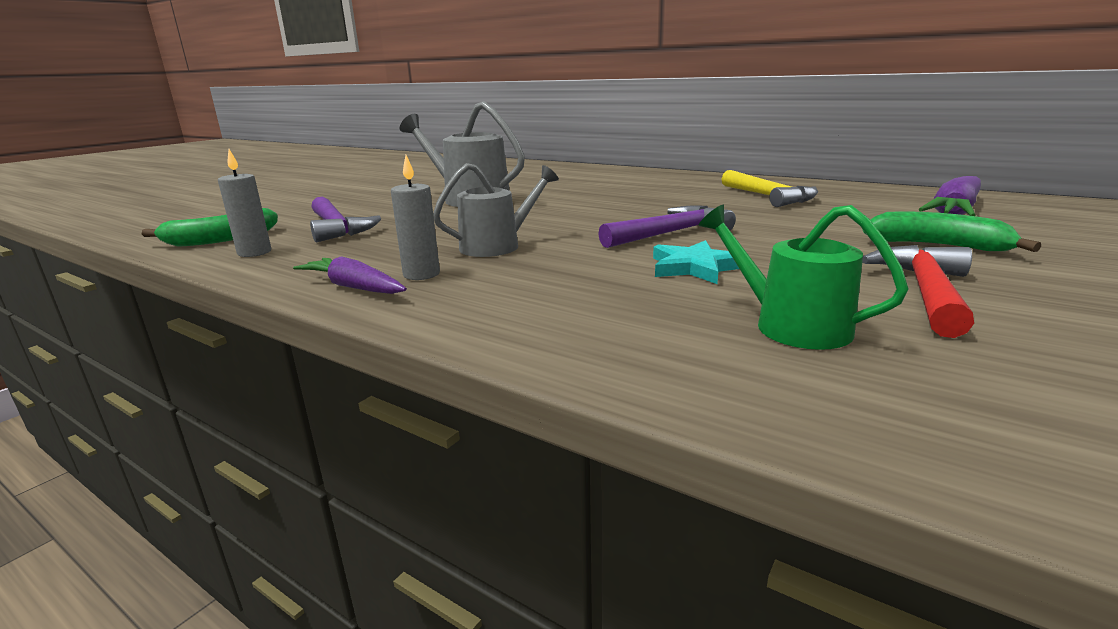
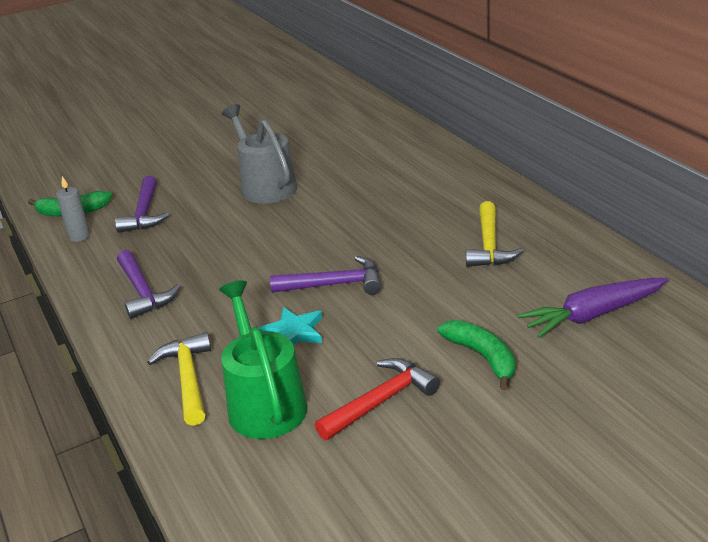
camera: 30 degrees right, 10 degrees up
(354, 287) = (100, 295): purple carrot -> none
(421, 274) = (143, 292): grey candle -> purple hammer
(497, 246) = (212, 269): grey watering can -> none
(630, 329) = (188, 379): none -> yellow hammer
(791, 325) = (264, 403): green watering can -> green watering can, size x1.51

